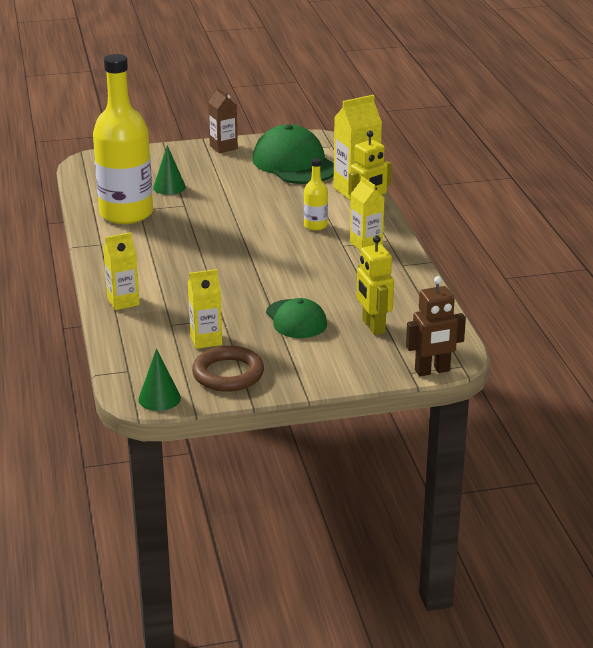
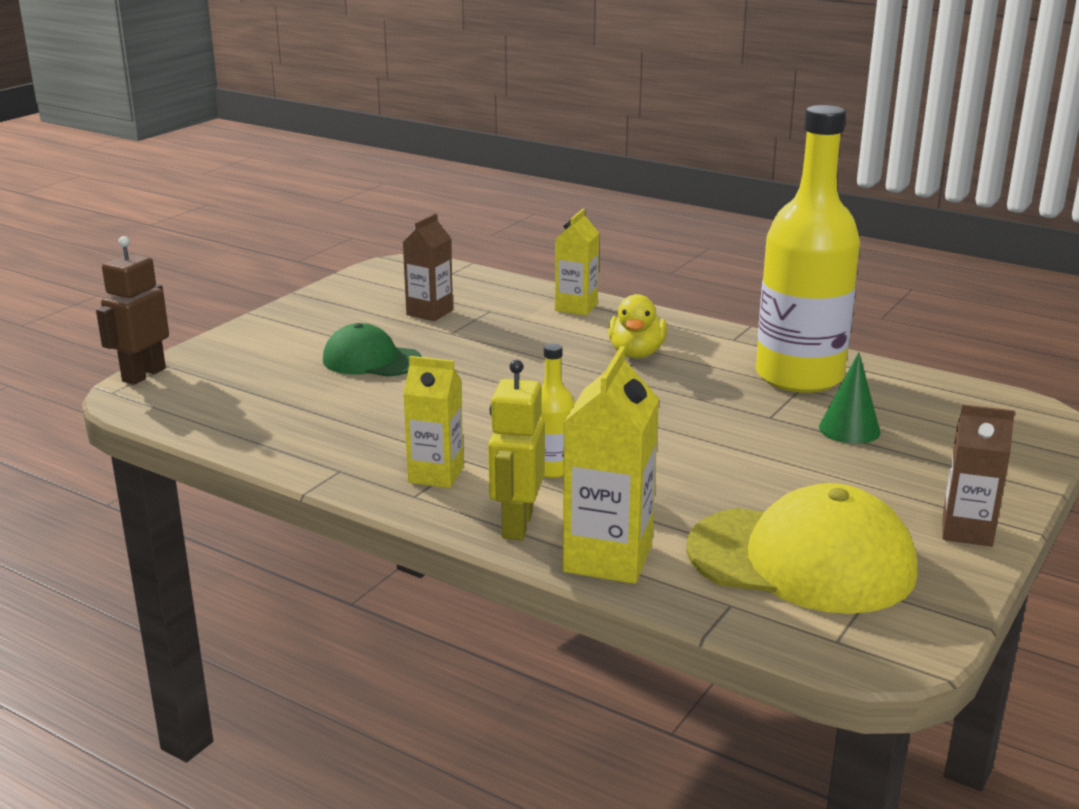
camera: 135 degrees right, 5 degrees down
(159, 398) = (385, 269): green cone -> none
(163, 258) = (636, 353): none -> yellow duck
(206, 340) = (429, 312): yellow carton -> brown carton
(228, 374) = (357, 300): brown ring -> none
(294, 163) = (802, 560): green cap -> yellow cap
(373, 327) = (271, 387): yellow robot -> none

